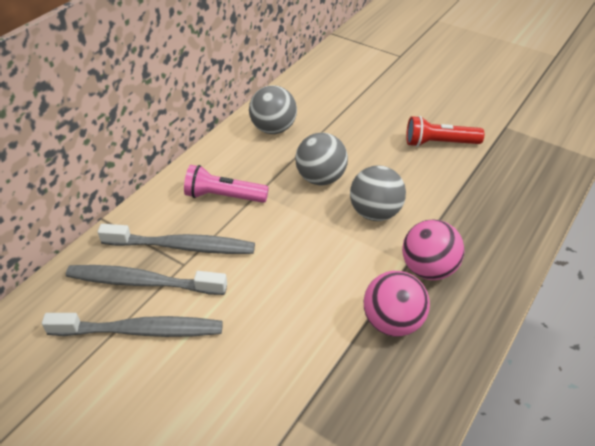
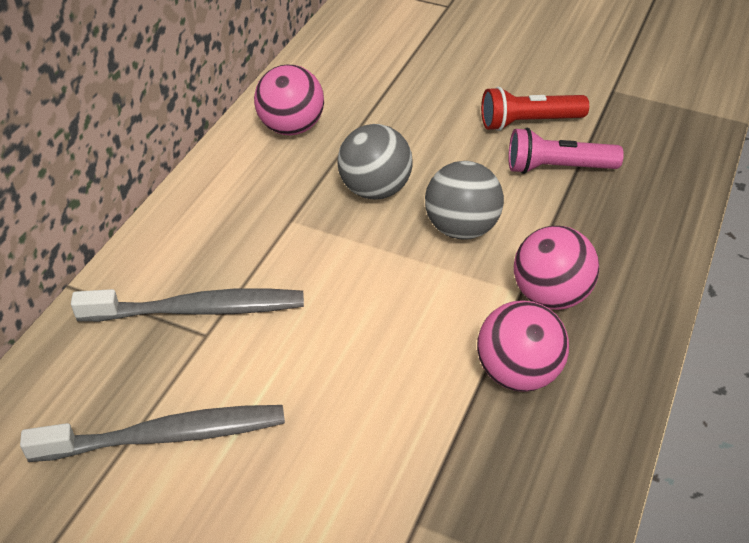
camera: 10 degrees left, 0 degrees up
(143, 282) = (152, 368): grey toothbrush -> none
(224, 196) = (242, 232): pink flashlight -> pink flashlight (557, 168)
(273, 129) = (291, 128): grey ball -> pink ball

